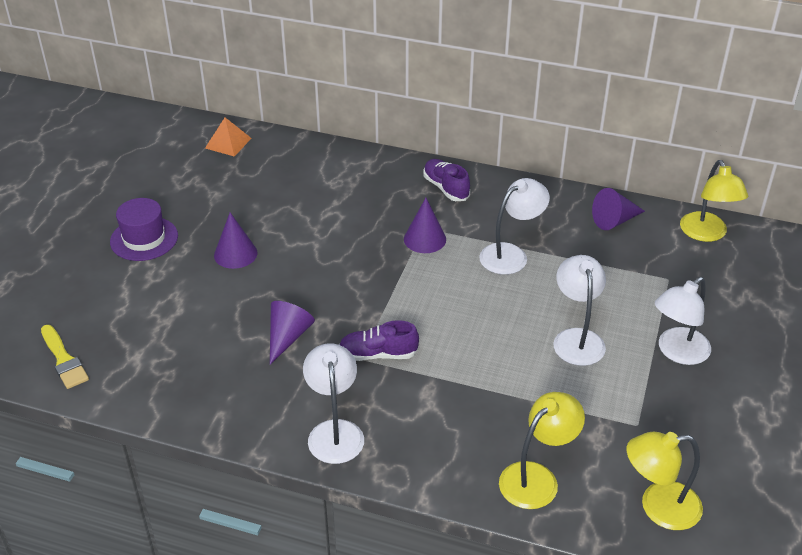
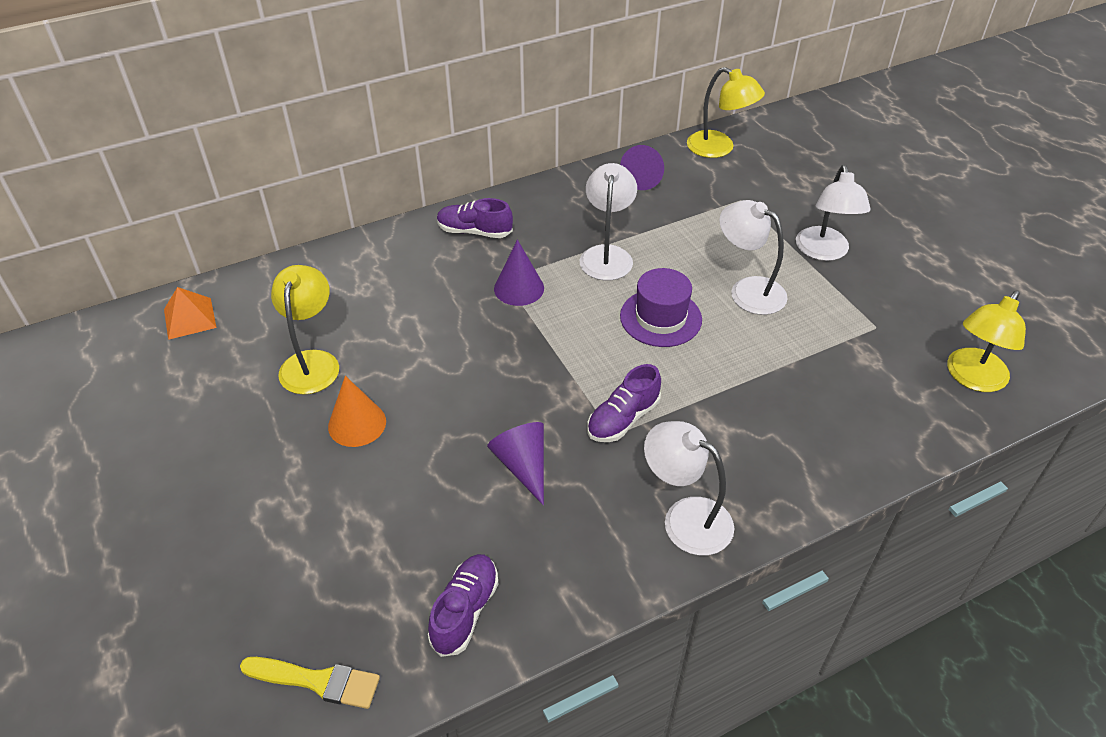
camera: 45 degrees left, 5 degrees up
(144, 239) = (229, 479): purple hat -> purple hat (660, 318)
(163, 383) = (465, 611): none -> purple shoe
(235, 254) = (357, 424): purple cone -> orange cone
(537, 478) = (876, 424): yellow lamp -> yellow lamp (312, 362)

